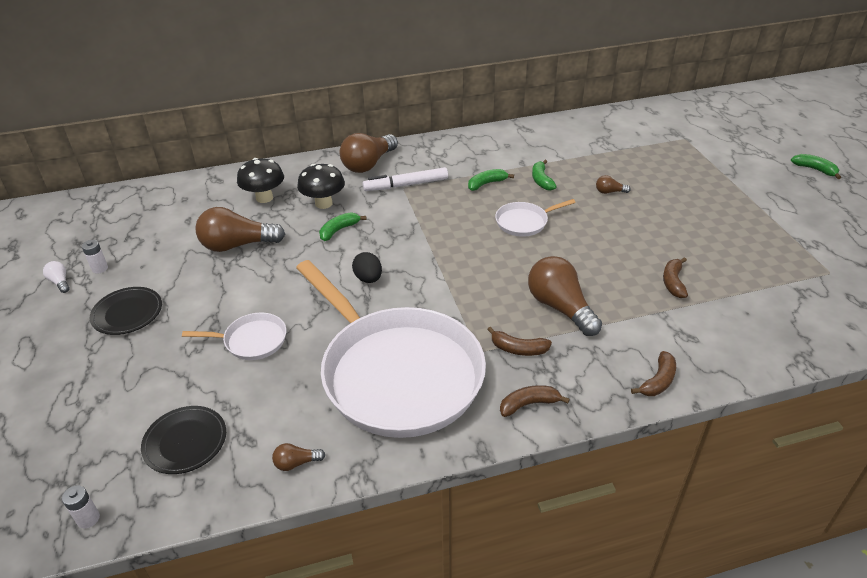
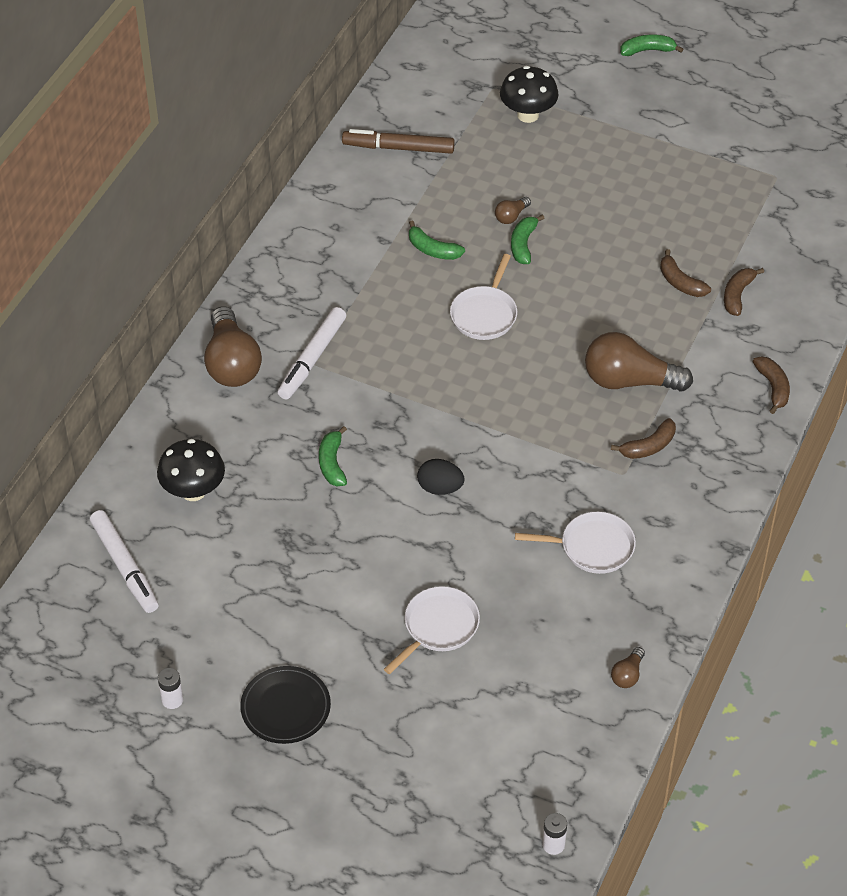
camera: 50 degrees left, 10 degrees up
(60, 282) = (160, 745): white light bulb -> none
(185, 442) = (527, 740): black plate -> none
(187, 204) = (125, 566): none -> white marker
(237, 245) = (263, 561): brown light bulb -> none
(323, 203) = (266, 447): black mushroom -> black mushroom (528, 115)
(397, 373) = (592, 547): white pan -> white pan, size x0.41
(486, 184) = (387, 295): green banana -> green banana (523, 244)
(528, 404) = (715, 485): brown banana -> brown banana (737, 295)
(591, 134) = (398, 148): none -> brown marker

